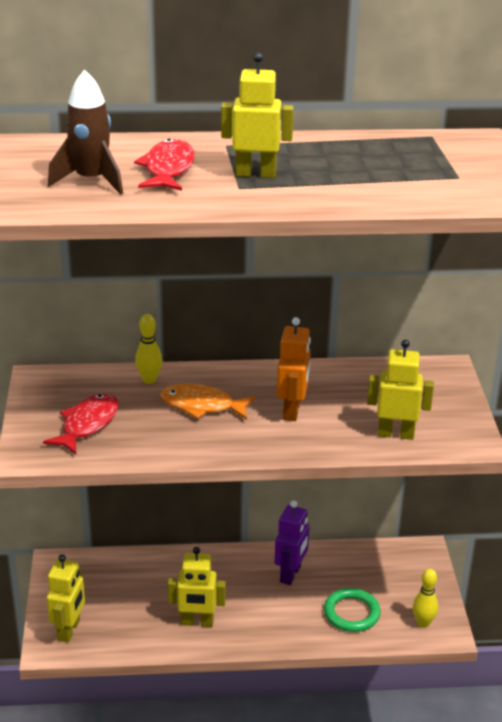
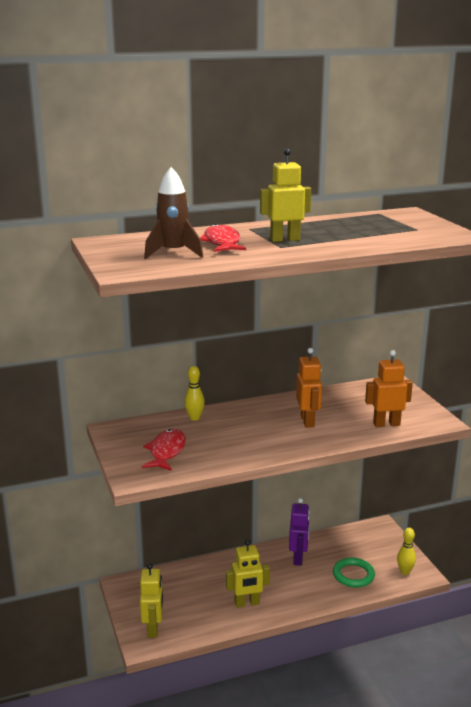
camera: 15 degrees left, 10 degrees down
(202, 406) = (242, 428): orange fish -> none
(395, 434) = (386, 424): yellow robot -> orange robot

